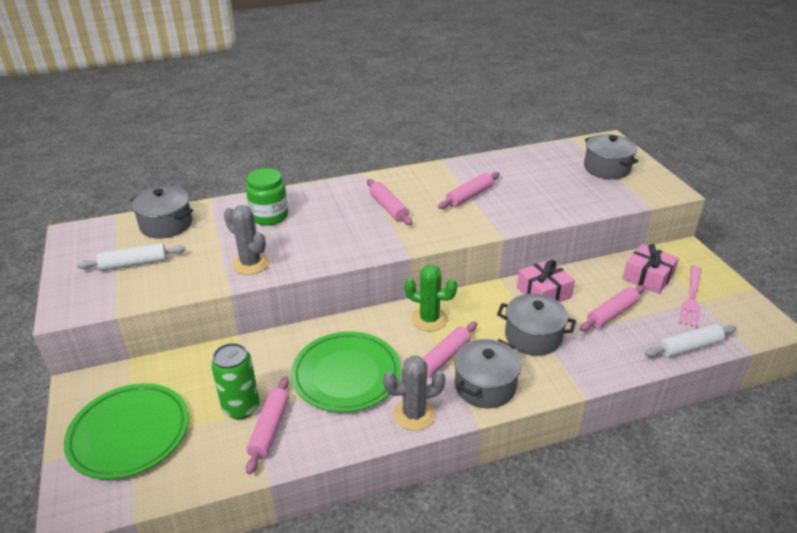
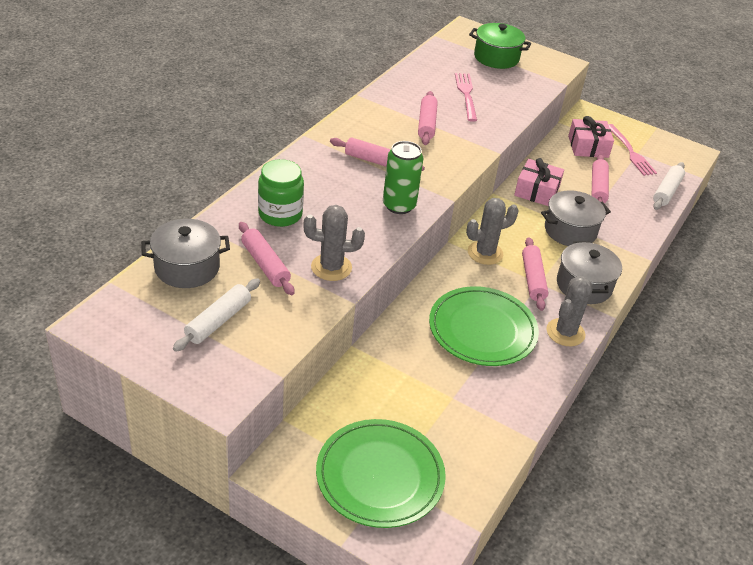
camera: 45 degrees left, 5 degrees up
(241, 407) = (439, 401): green can -> green can (399, 205)
(269, 429) = (483, 403): pink rolling pin -> pink rolling pin (265, 264)
(429, 319) = (485, 253): green cactus -> grey cactus
(536, 186) = (466, 94): none -> pink fork
(607, 168) = (496, 58): grey pot -> green pot

